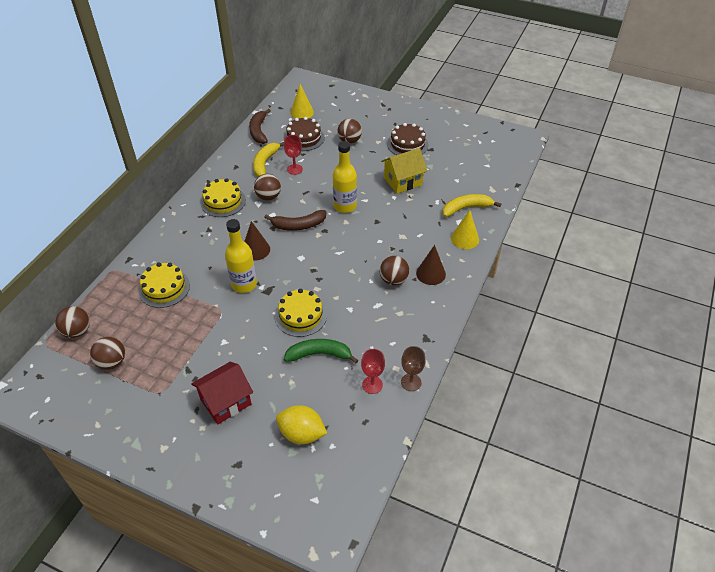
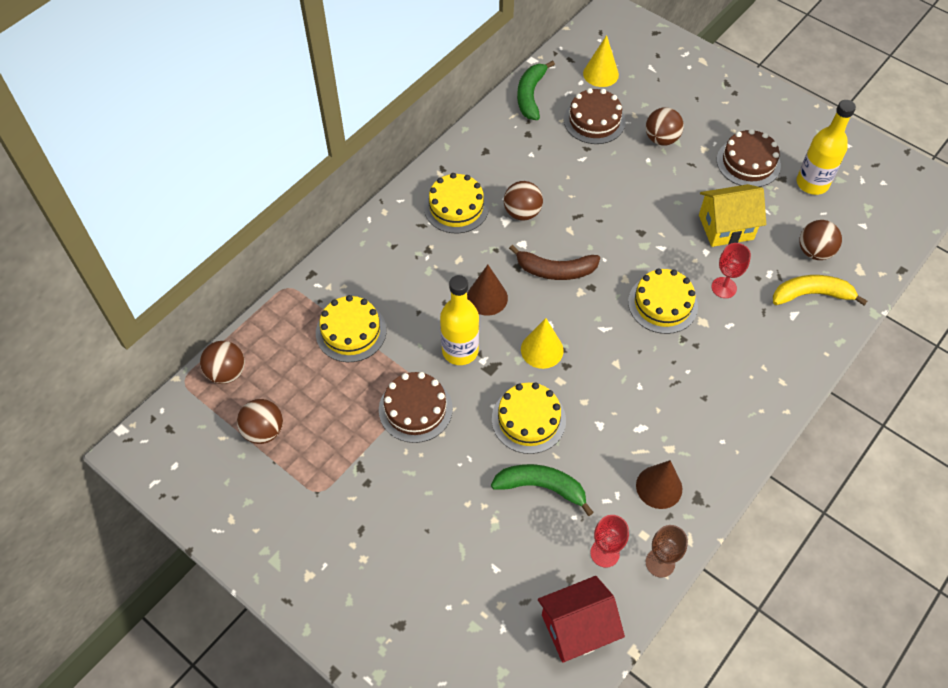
camera: 15 degrees right, 10 degrees up
(220, 325) = (415, 409): none -> brown cake
(225, 402) = (401, 528): red house -> red house (577, 628)
(259, 131) = (530, 95): brown banana -> green banana
(265, 163) = (528, 153): yellow banana -> none
(294, 169) = (569, 173): red goblet -> red goblet (724, 287)
(302, 434) = (492, 603): yellow lemon -> none
(345, 206) = (630, 252): yellow bottle -> yellow bottle (812, 183)
(373, 231) = (662, 304): none -> yellow cake
(393, 280) = (673, 393): brown ball -> brown ball (814, 251)
(431, 273) = (730, 394): brown cone -> brown cone (659, 487)
(465, 239) = (796, 347): yellow cone -> yellow cone (542, 350)

